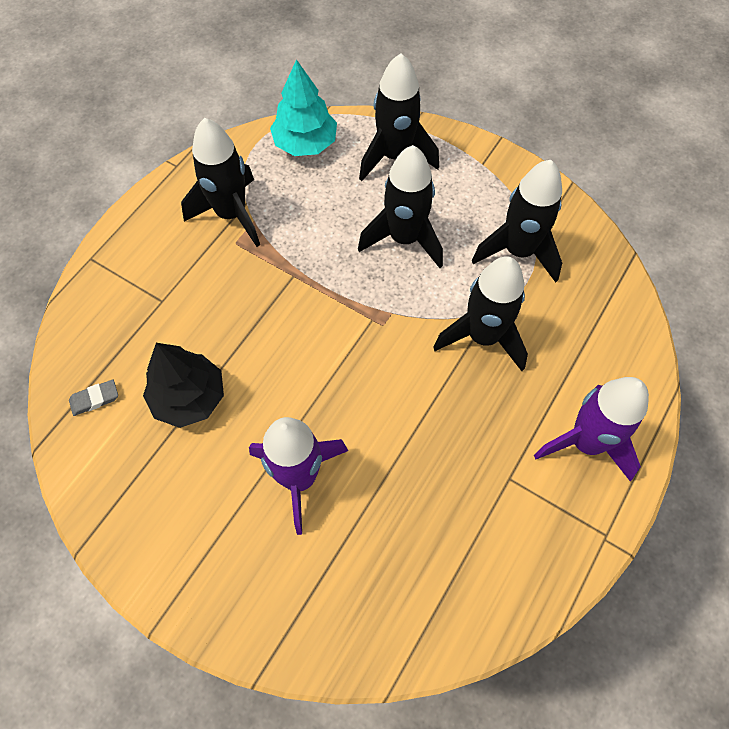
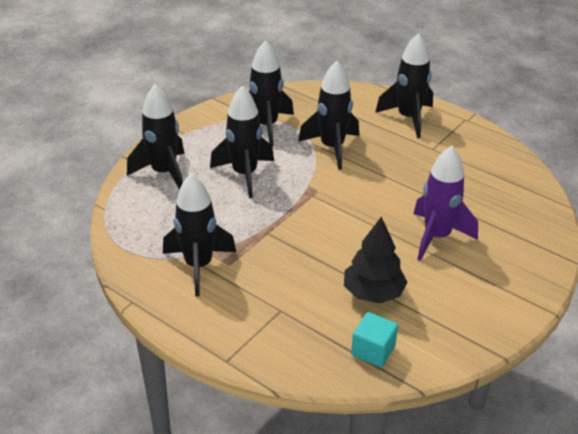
camera: 85 degrees left, 25 degrees down
(95, 399) = (373, 351): grey eraser -> turquoise cube
(305, 143) = (134, 219): turquoise tree -> none
(586, 442) = (408, 118): purple rocket -> black rocket

